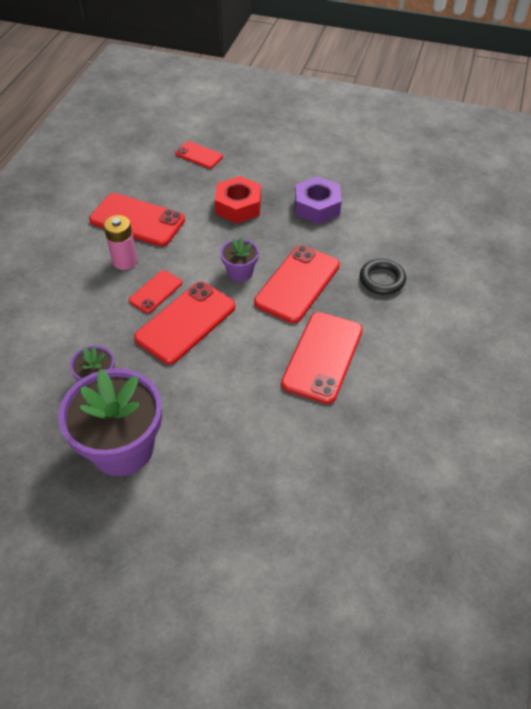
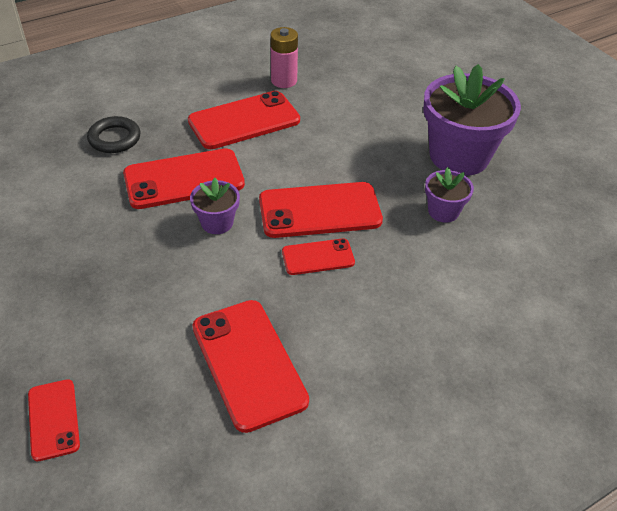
camera: 140 degrees left, 5 degrees down
(125, 261) = (316, 315): pink battery -> pink battery (284, 81)
(238, 206) = (119, 297): red nut -> none
(317, 206) = (49, 237): purple nut -> none

